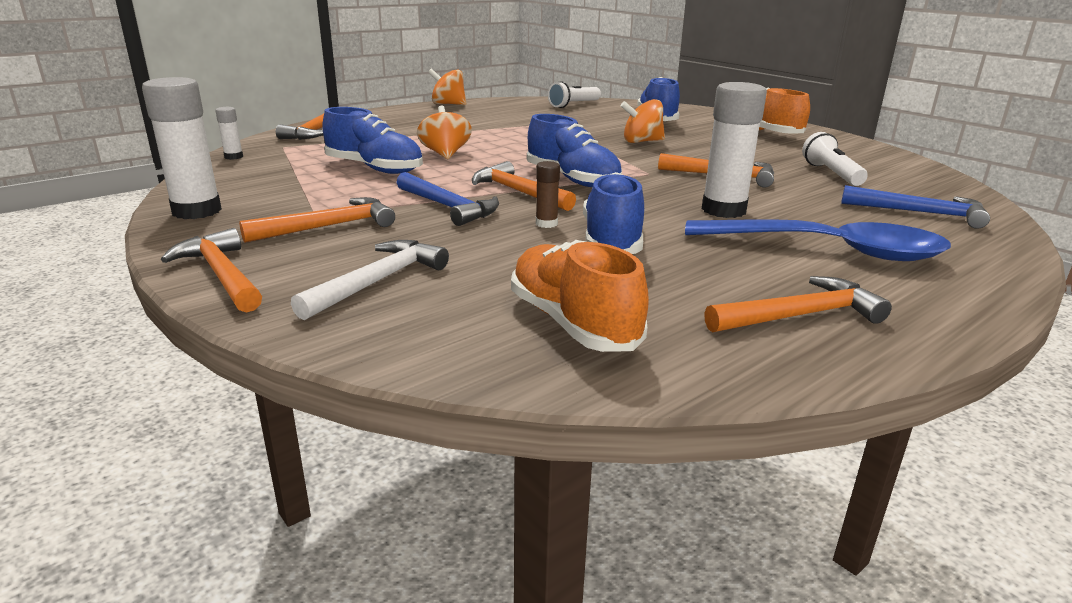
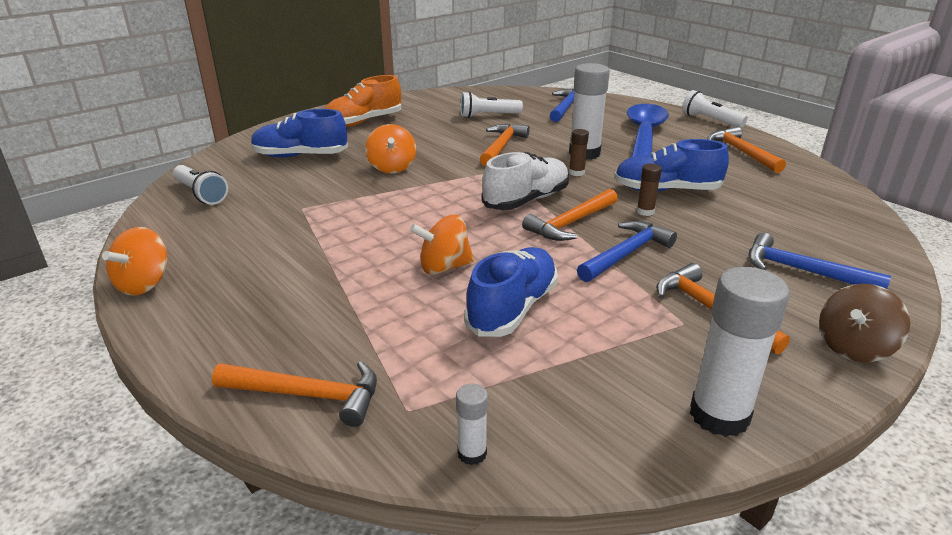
camera: 90 degrees left, 5 degrees up
(222, 275) = (853, 347): orange hammer -> brown spinning top
(378, 282) = (802, 271): white hammer -> blue hammer
(572, 180) = (526, 200): blue shoe -> white shoe
(573, 323) = (802, 205): orange shoe -> none
(655, 202) = (576, 173): none -> brown glue stick
(976, 315) = (710, 120): none -> white flashlight

